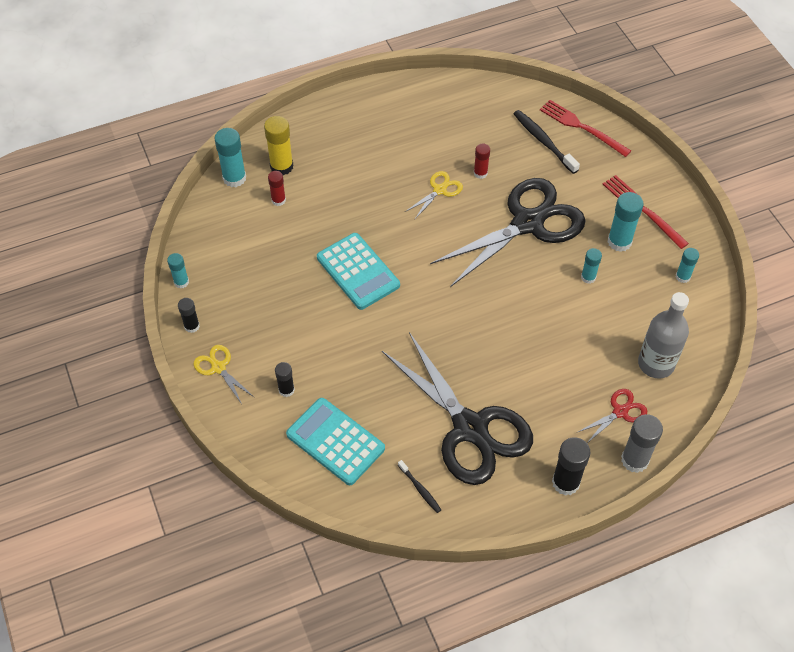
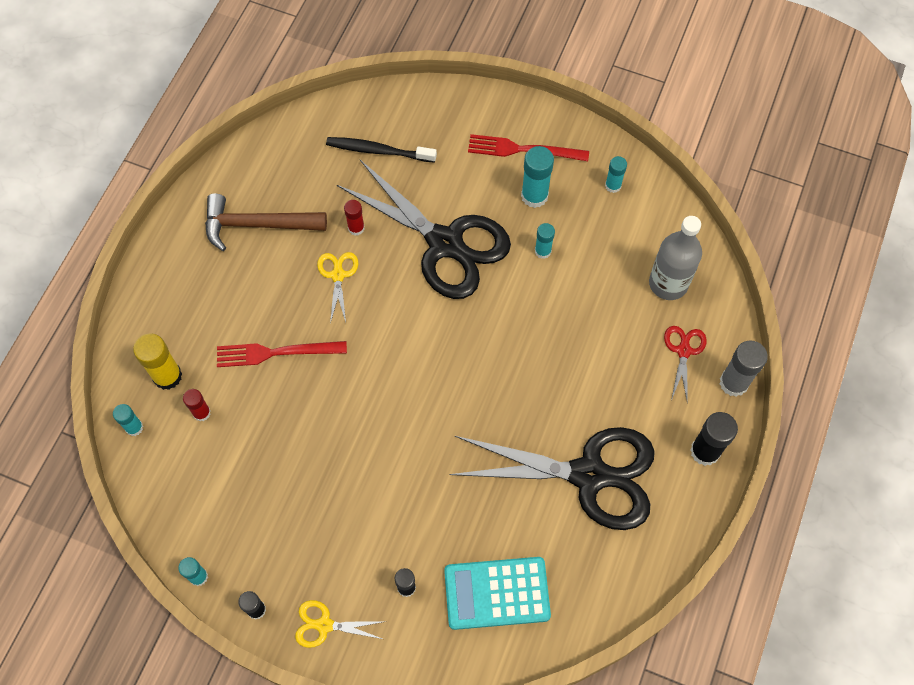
camera: 45 degrees left, 10 degrees up
(234, 178) = (134, 427): turquoise glue stick -> turquoise glue stick, size x0.60
(358, 271) = (349, 418): turquoise calculator -> none
(420, 489) = (606, 567): black toothbrush -> none
(422, 127) = (257, 225): none -> brown hammer
(527, 223) = (445, 243): black scissors -> black scissors turned 120 degrees clockwise
(582, 127) = (397, 110): red fork -> red fork (276, 352)

